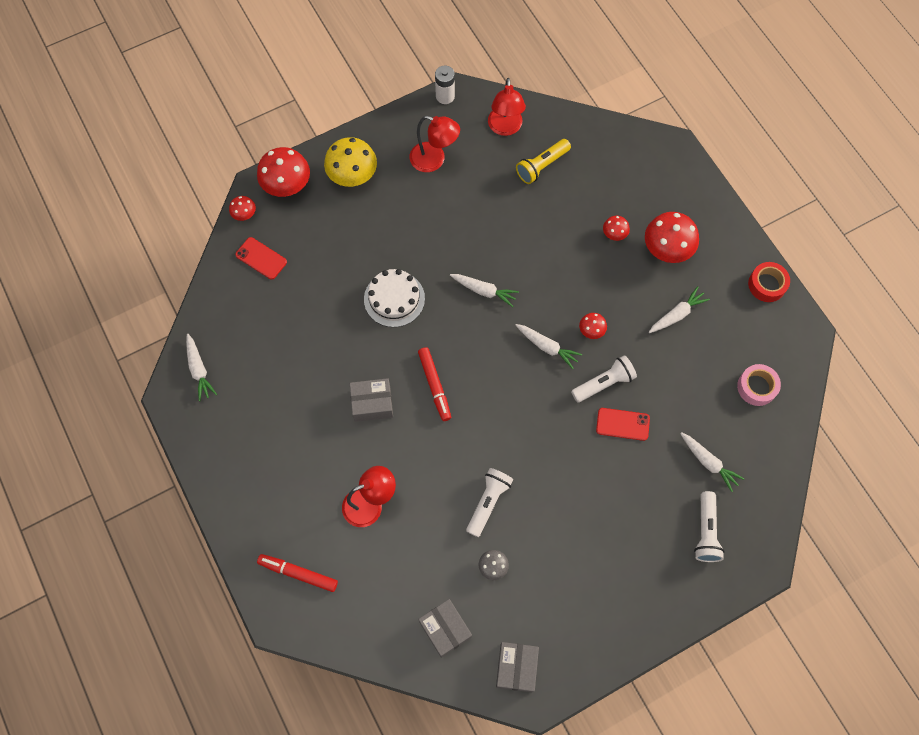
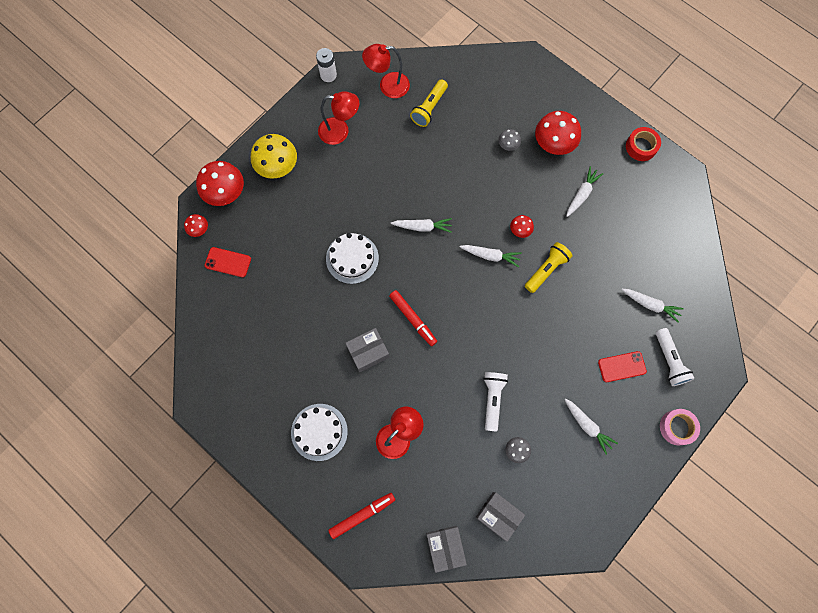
camera: 20 degrees left, 5 degrees up
(199, 369) = (212, 374): white carrot -> white carrot (587, 426)
(287, 469) = (319, 432): none -> white cake
(298, 573) = (362, 515): red marker -> red marker turned 150 degrees clockwise
(505, 128) = (387, 86): red lamp -> red lamp turned 105 degrees clockwise
(516, 668) = (566, 525): grey box -> grey box (445, 547)
(604, 383) = (546, 269): white flashlight -> yellow flashlight
(614, 234) = (508, 145): red mushroom -> grey mushroom
(622, 424) = (573, 298): red phone -> red phone (622, 366)
(756, 387) = (664, 231): pink tape -> pink tape (677, 427)

